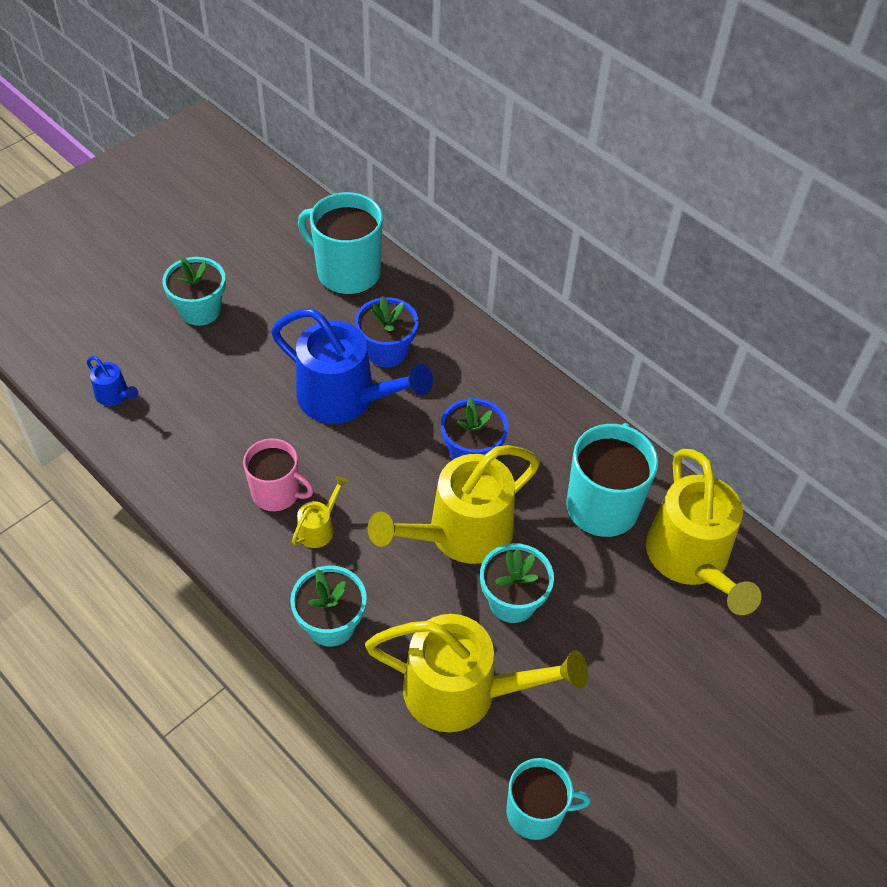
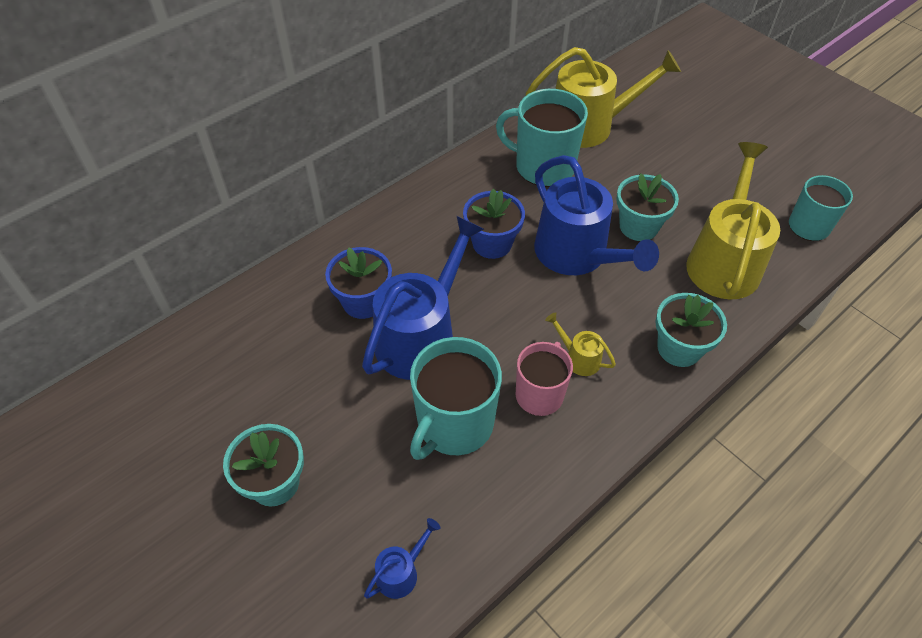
camera: 85 degrees left, 0 degrees up
(347, 272) = (243, 334): turquoise mug -> turquoise mug (454, 424)
(461, 534) = (577, 255): yellow watering can -> blue watering can

